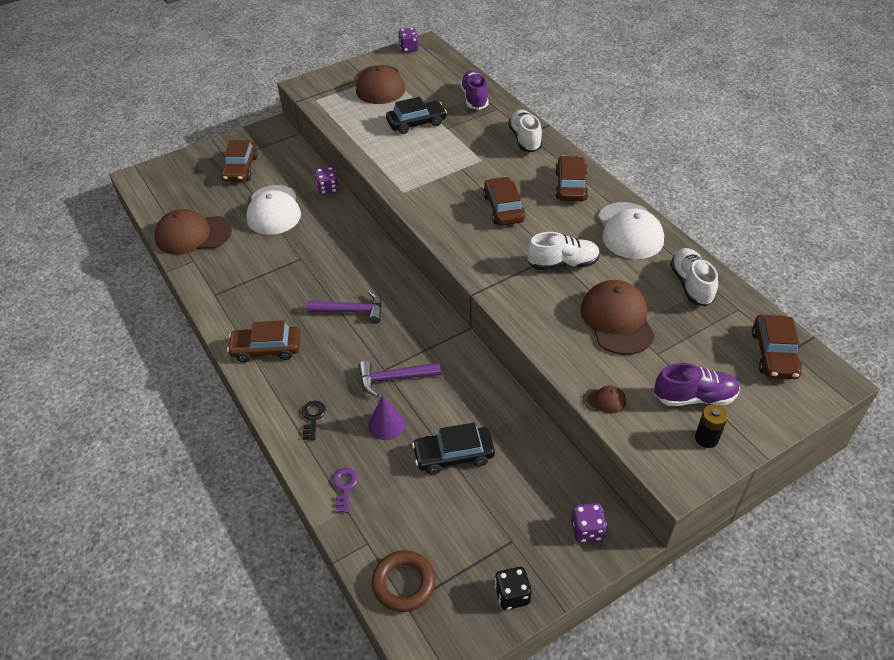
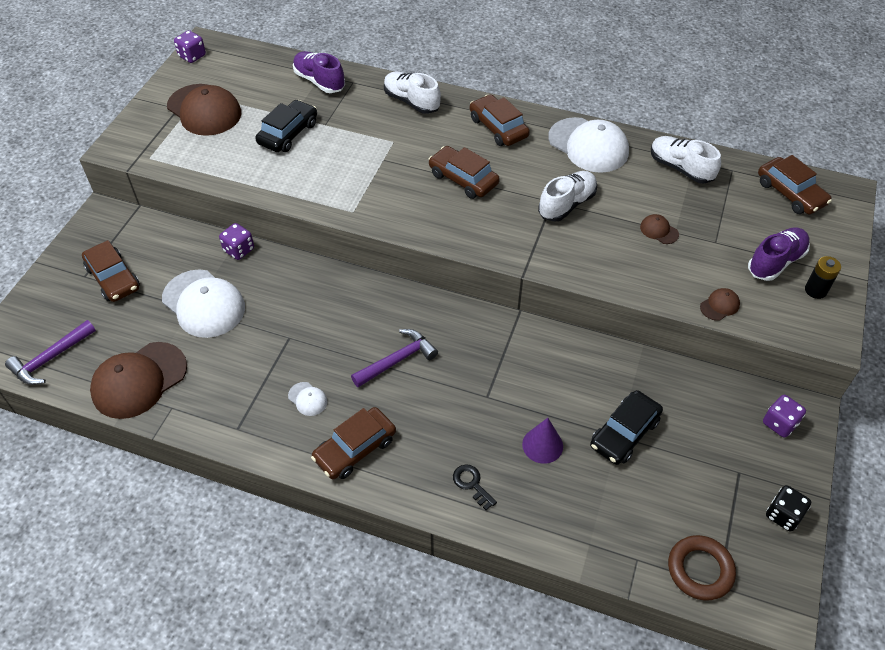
camera: 40 degrees left, 5 degrees up
(271, 301) = (307, 399): none -> white cap
(345, 487) = (567, 526): purple key -> none
(394, 378) = (504, 399): purple hammer -> purple hammer (51, 358)
(617, 320) = (659, 230): brown cap -> brown cap, size x0.43

